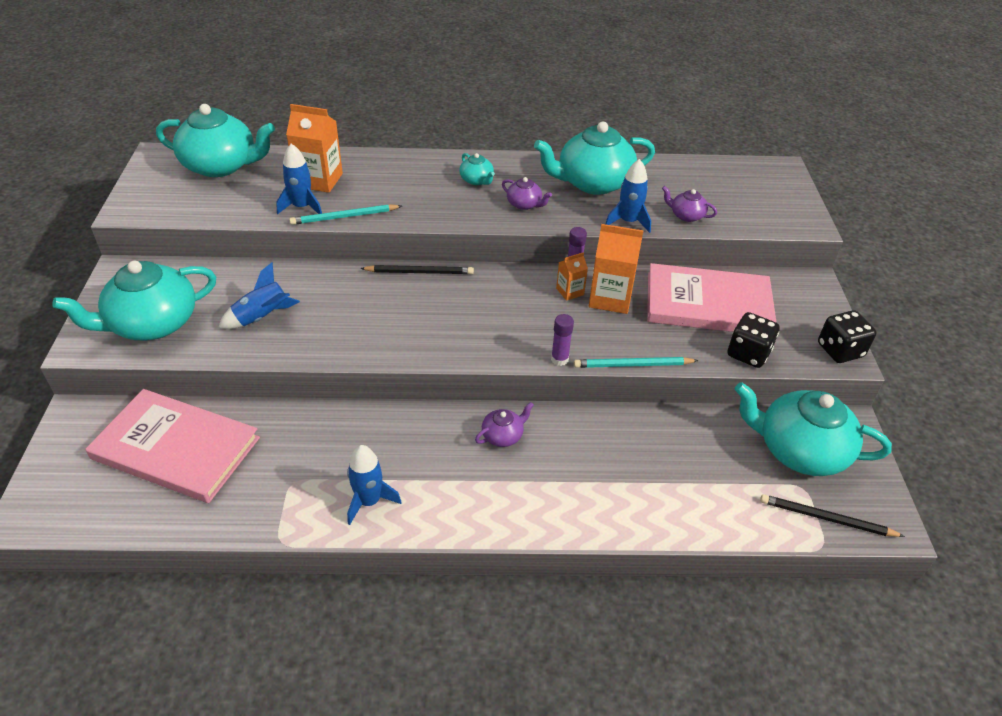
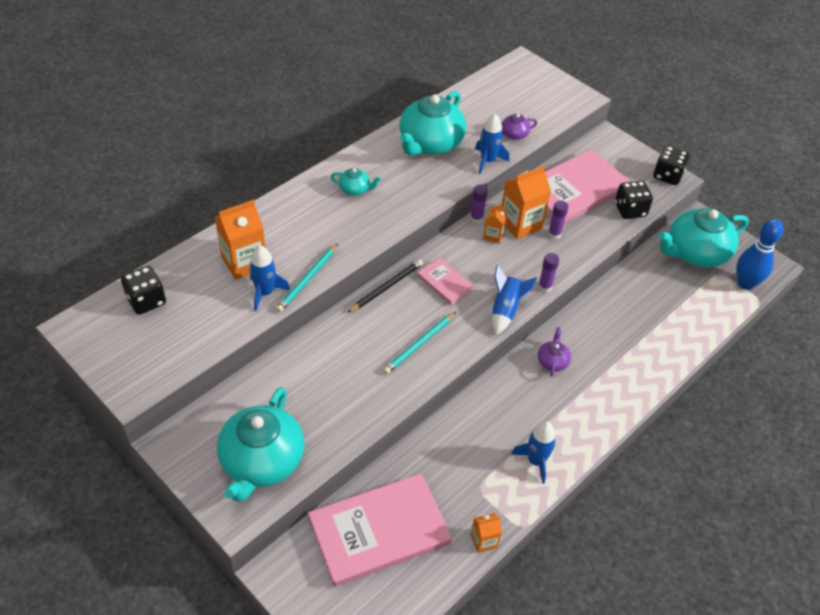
camera: 45 degrees left, 5 degrees up
(221, 166) = (146, 301): turquoise teapot -> black dice
(235, 524) = (484, 540): none -> orange carton
(262, 318) = (332, 397): blue rocket -> blue rocket (505, 310)
(472, 299) = (445, 283): none -> pink book
(524, 204) = (411, 188): purple teapot -> none
(632, 365) = (585, 261): turquoise pencil -> turquoise pencil (419, 344)
(633, 325) = (554, 234): none -> purple glue stick
(826, 518) = (745, 283): black pencil -> blue bowling pin

